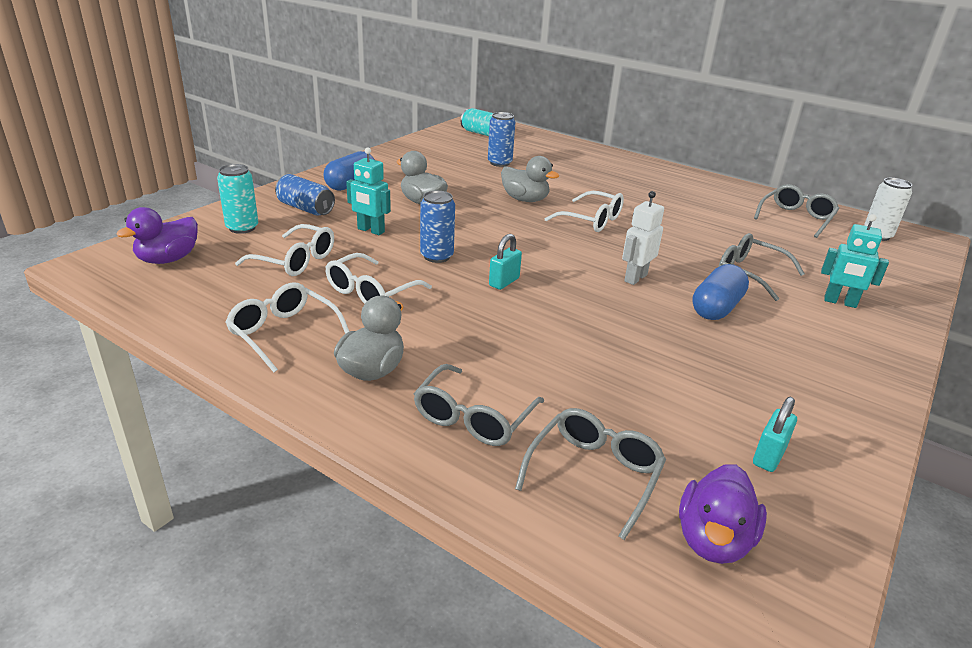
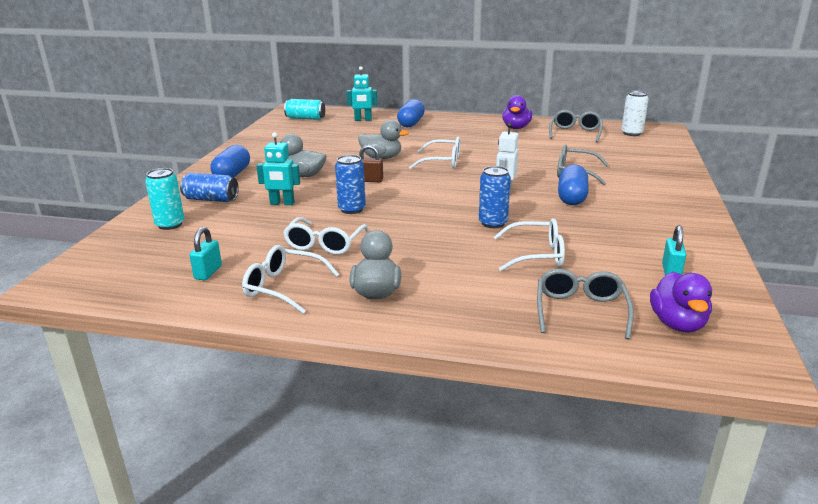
camera: 20 degrees left, 5 degrees down
(168, 259) = (127, 261): purple duck -> purple duck (516, 128)
(296, 261) = (242, 237): white glasses -> white glasses (537, 255)
(473, 418) = (475, 301): grey glasses -> none
(488, 225) = (370, 180): none -> brown padlock
(499, 163) = (338, 137): blue can -> blue can (493, 223)
(504, 282) = (417, 214): turquoise padlock -> turquoise padlock (208, 272)
(596, 163) = (411, 123): none -> blue capsule
(840, 302) = (641, 177): turquoise robot -> turquoise robot (363, 120)

